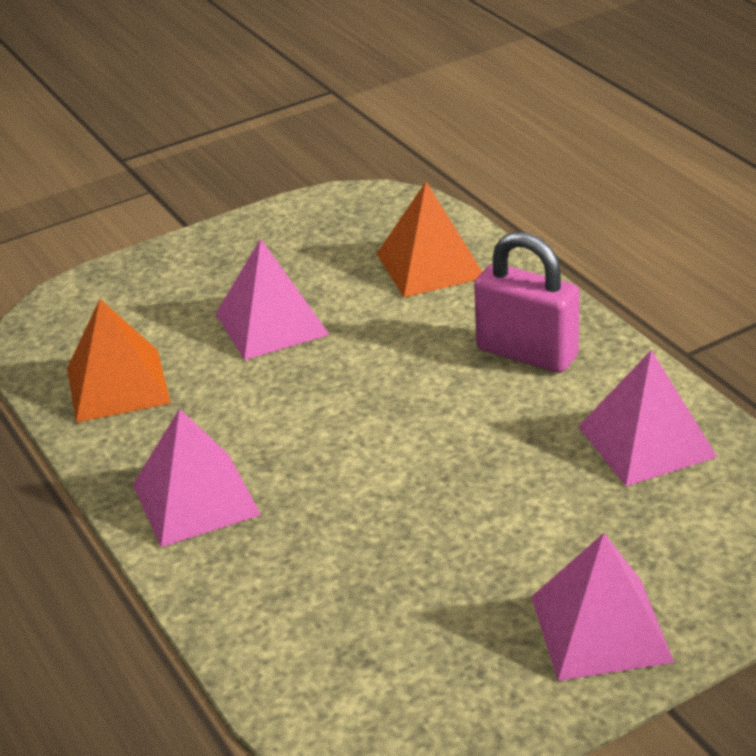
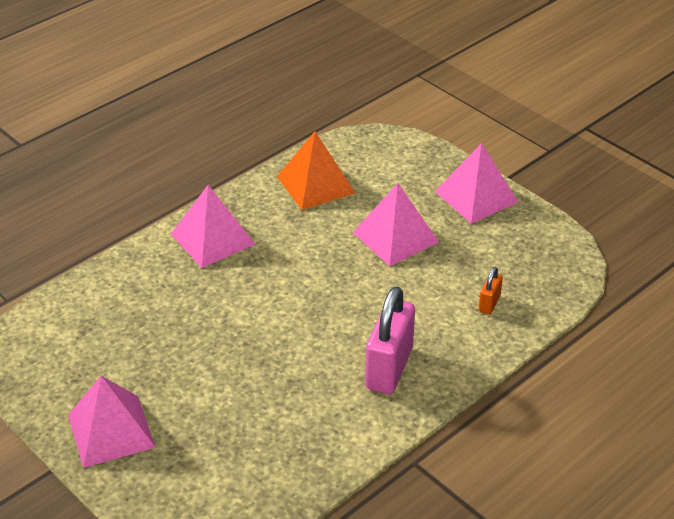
camera: 75 degrees right, 5 degrees up
(430, 265) = (489, 303): orange pyramid -> orange padlock
(646, 441) = (297, 441): pink pyramid -> pink pyramid (476, 196)

